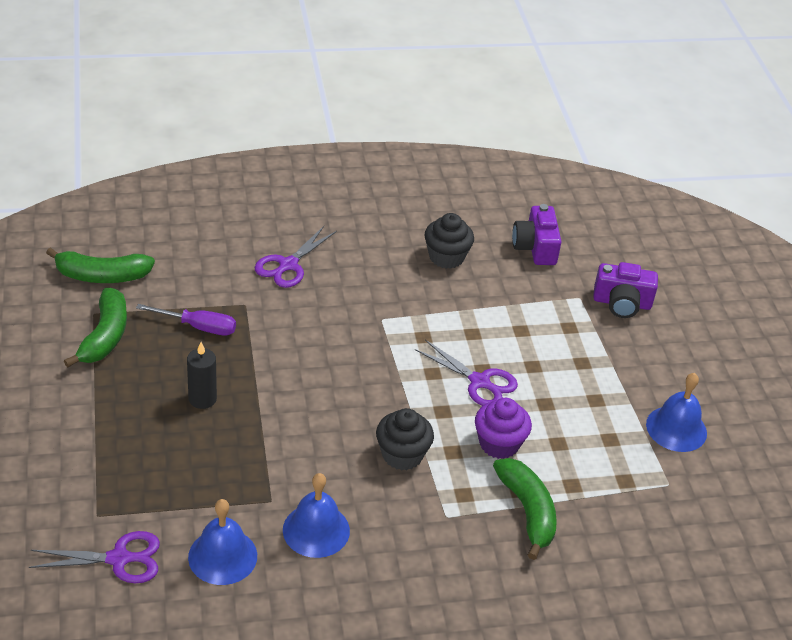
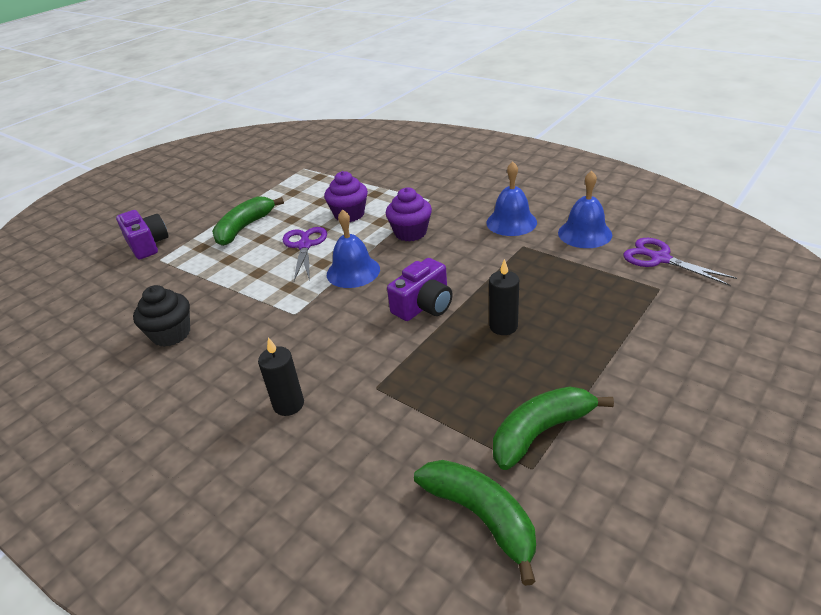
camera: 125 degrees left, 5 degrees down
(198, 327) = (441, 389): purple screwdriver -> none
(288, 265) = (288, 404): purple scissors -> black candle
(402, 455) = (410, 232): black cupcake -> purple cupcake
(527, 511) = (385, 185): green banana -> green banana (244, 227)
(535, 247) = (109, 305): purple camera -> purple camera (424, 305)
(676, 428) = (254, 183): blue bell -> blue bell (353, 271)

